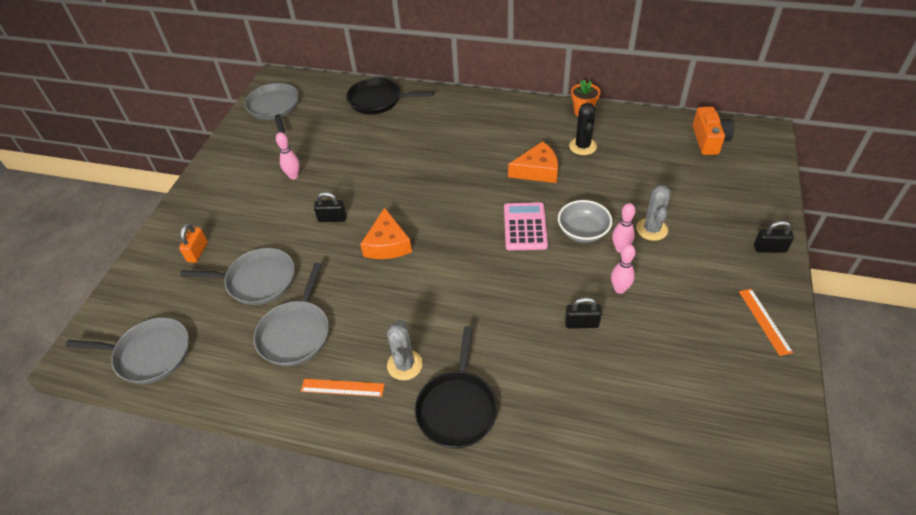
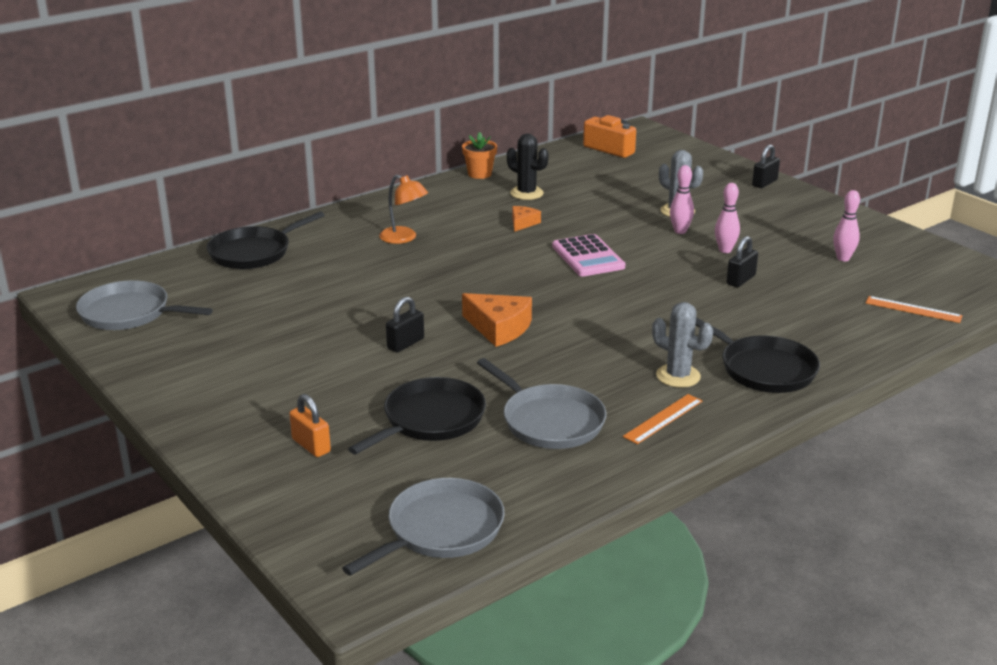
camera: 55 degrees left, 20 degrees down
(258, 280) = (430, 419): grey pan -> black pan
(294, 176) = (288, 342): pink bowling pin -> pink bowling pin (843, 258)
(457, 138) = (404, 238): none -> orange lamp
(525, 227) = (588, 257): pink calculator -> pink calculator turned 150 degrees counterclockwise
(537, 170) = (523, 223): orange cheese -> orange cheese, size x0.57
(583, 232) = (635, 237): grey bowl -> none
(764, 321) = (833, 216): orange ruler -> orange ruler (913, 309)

